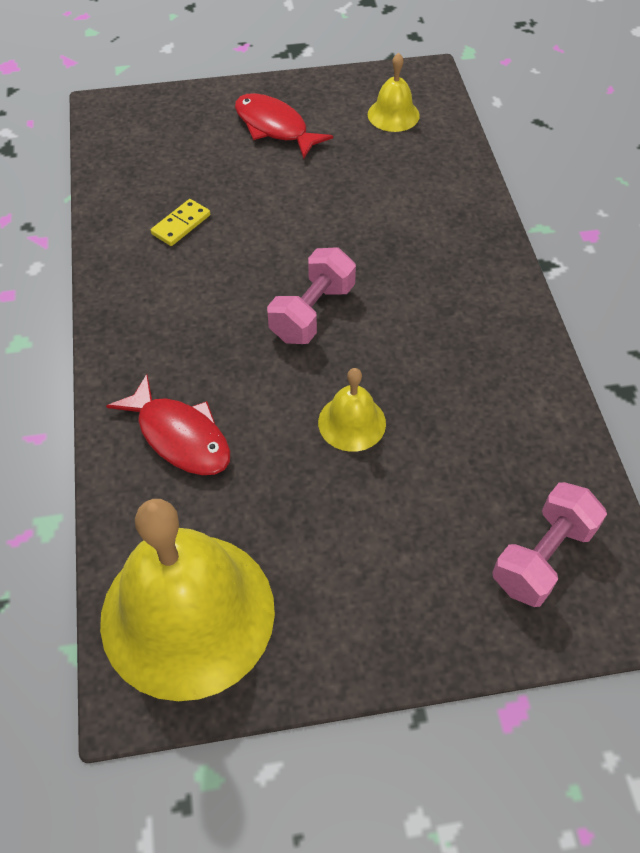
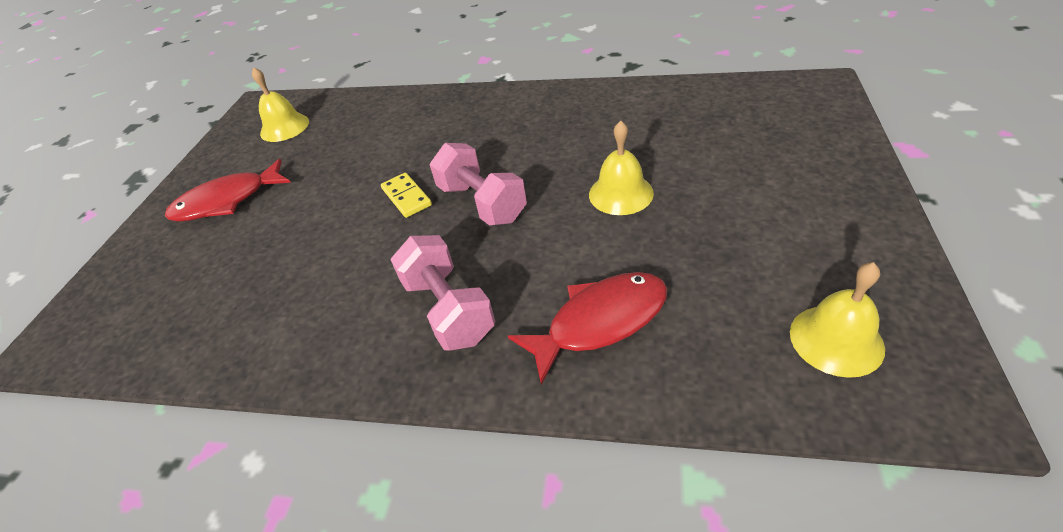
camera: 65 degrees left, 10 degrees down
(181, 224) = (299, 289): yellow domino -> yellow domino (406, 197)
(187, 613) = (836, 340): yellow bell -> yellow bell, size x0.45
(542, 557) = (773, 114): pink dumbbell -> pink dumbbell (448, 309)

